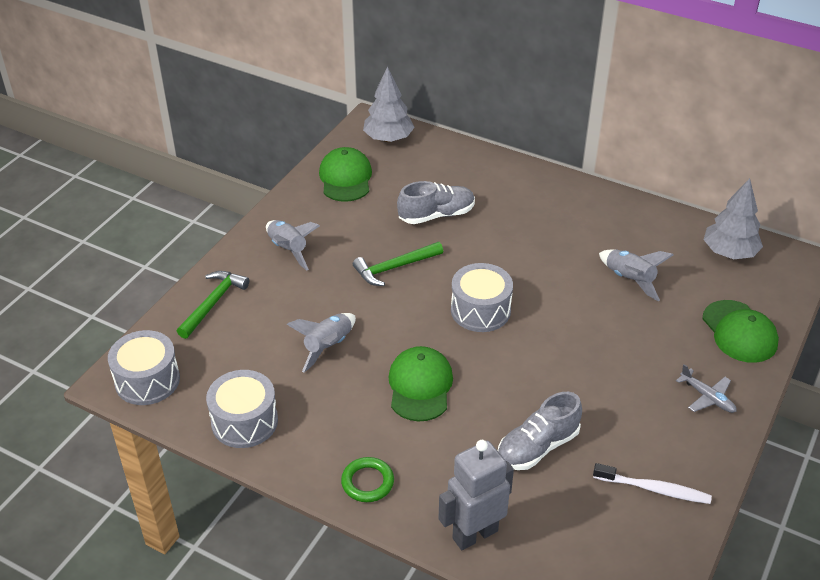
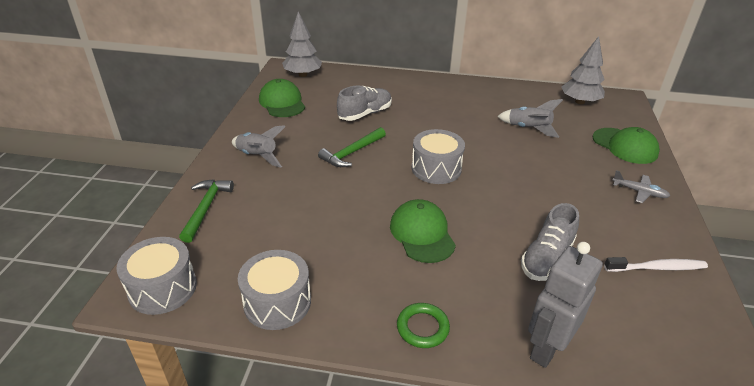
camera: 20 degrees left, 5 degrees down
(328, 347) = (326, 220): grey rocket -> none

